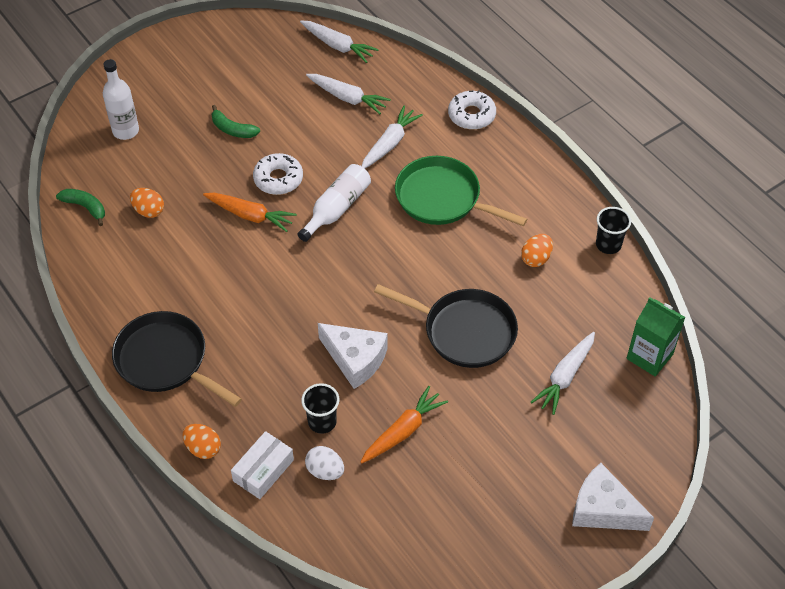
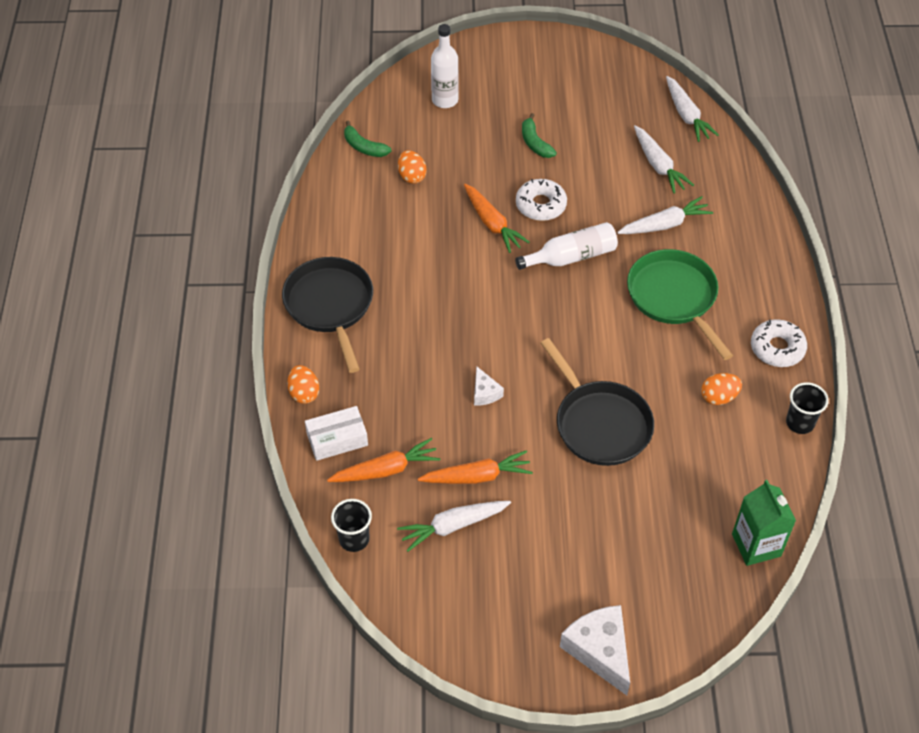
camera: 35 degrees right, 0 degrees up
(85, 207) = (364, 147): green banana -> green banana turned 150 degrees clockwise
(322, 422) = (415, 428): black cup -> black cup (354, 539)
(325, 471) = (386, 470): white egg -> orange carrot
(355, 359) = (485, 393): white cheese -> white cheese, size x0.52
(471, 115) = (762, 237): white donut -> white donut (777, 348)
(565, 376) = (659, 515): white carrot -> white carrot (453, 526)

